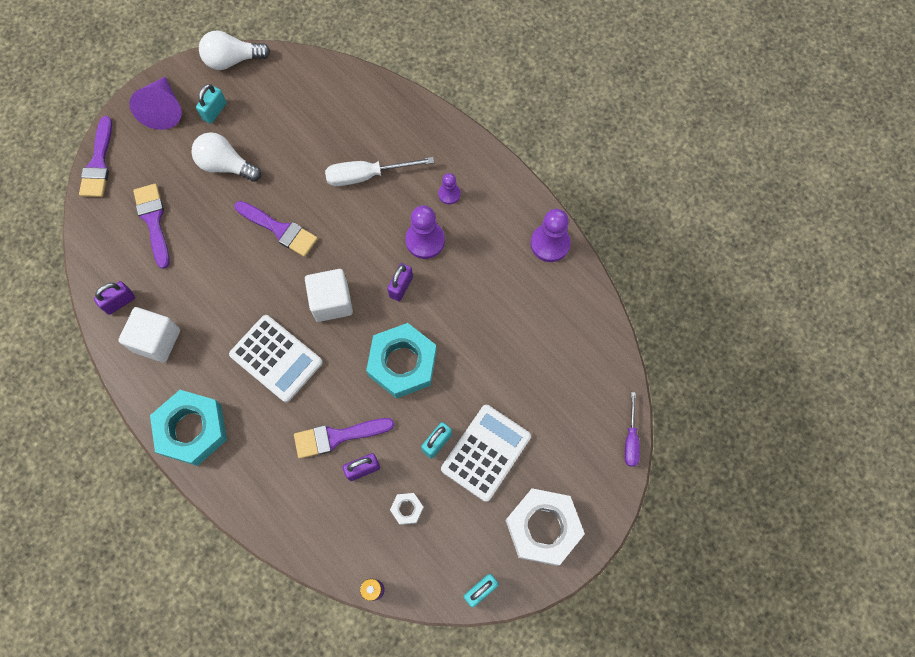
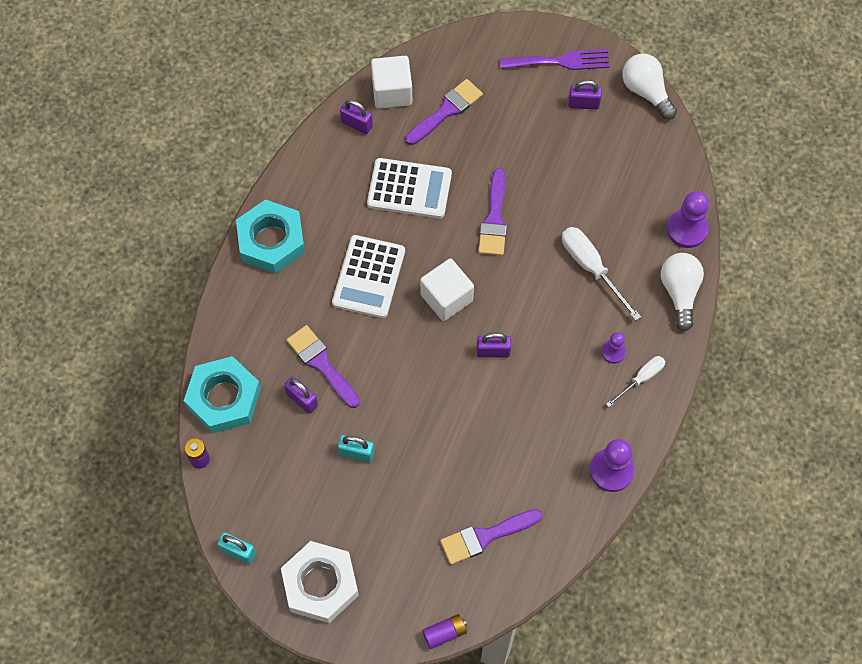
camera: 65 degrees right, 5 degrees down
(98, 163) = (478, 37): purple brush -> purple brush (485, 536)
(156, 340) = (337, 172): white cube -> white cube (392, 92)
(163, 110) = (560, 61): purple cone -> purple fork
(214, 111) = (583, 104): turquoise padlock -> purple padlock
(226, 165) = (533, 142): white light bulb -> white light bulb (679, 293)
(402, 363) = (418, 387): turquoise nut -> turquoise nut (224, 398)
(407, 509) = (283, 454): white nut -> none
(425, 240) = (552, 352): purple pawn -> purple pawn (687, 229)
(483, 184) = (641, 379): none -> white screwdriver
(486, 452) = (367, 501): white calculator -> white calculator (409, 189)
(630, 439) = (444, 633): purple screwdriver -> purple battery

